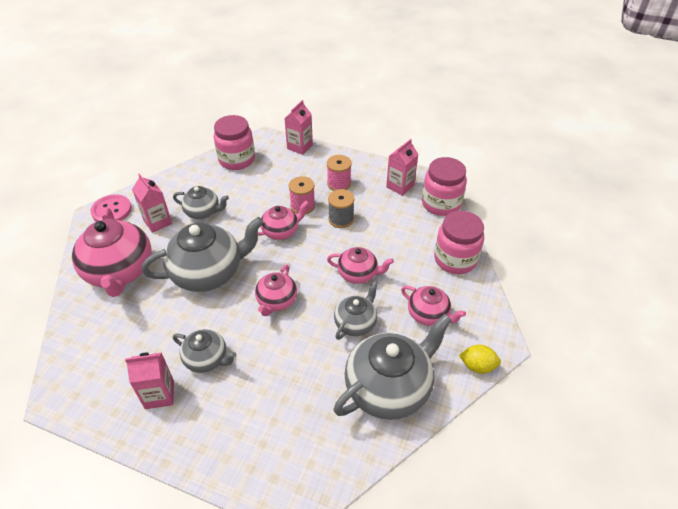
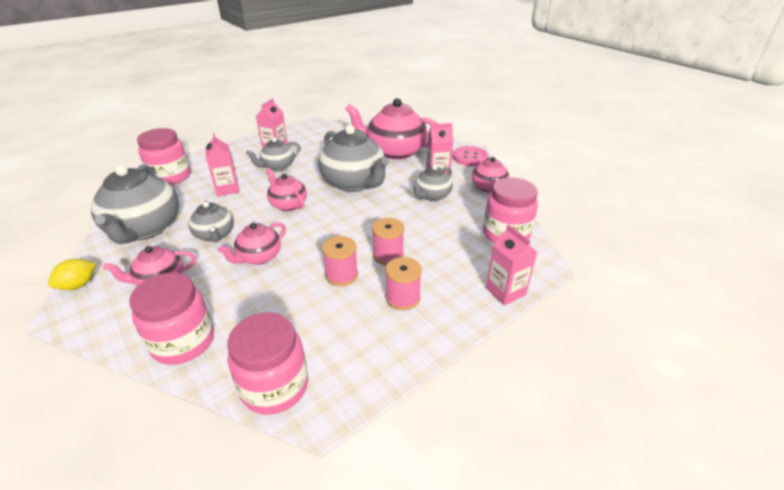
camera: 120 degrees right, 10 degrees down
(208, 273) = (354, 183): grey teapot -> grey teapot turned 45 degrees counterclockwise
(281, 231) = (364, 230): pink teapot -> pink teapot (488, 187)
(291, 458) = (170, 177): none -> pink jar
(341, 219) = (341, 275): grey spool -> pink spool
(400, 186) = (349, 358): pink carton -> pink carton (227, 189)

